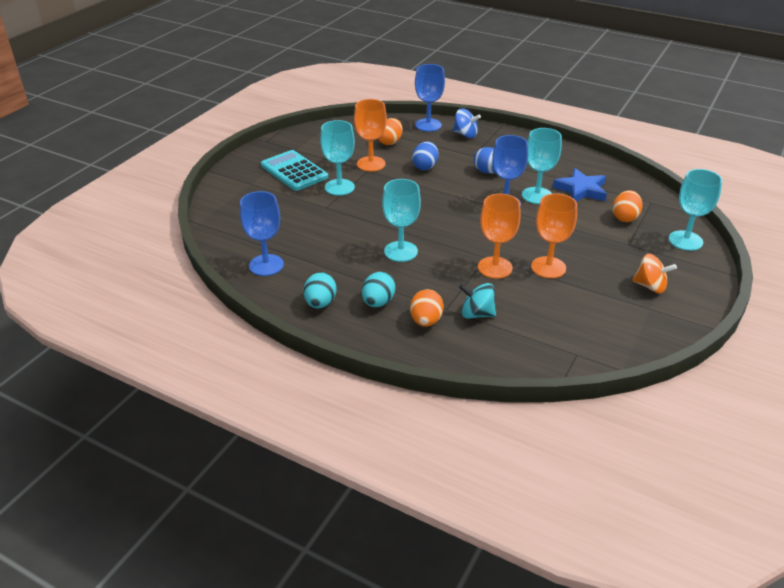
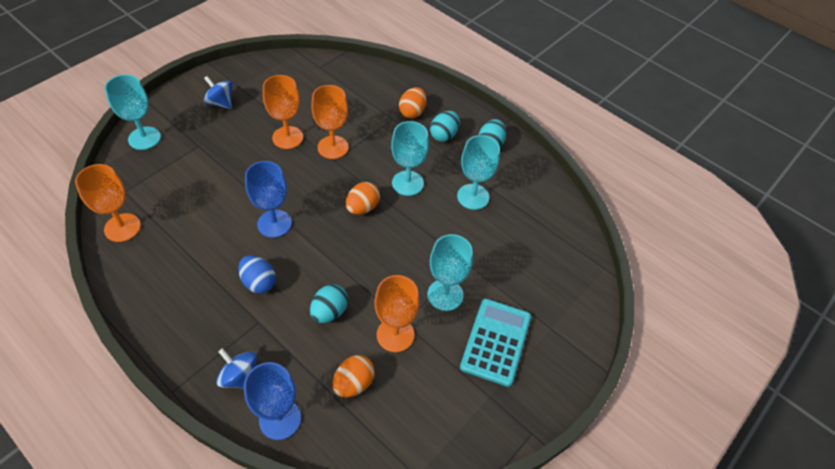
camera: 170 degrees left, 15 degrees up
(266, 265) = (534, 194): blue goblet -> none
(294, 171) = (496, 342): turquoise calculator -> turquoise calculator turned 135 degrees counterclockwise
(425, 166) = (329, 312): blue egg -> turquoise egg
(477, 314) = (371, 109): turquoise spinning top -> none
(537, 195) = (232, 228): turquoise goblet -> turquoise goblet (473, 196)
(581, 190) = (178, 226): blue star -> none
(623, 182) = (122, 227): none -> orange goblet
(625, 217) = (171, 177): orange egg -> orange egg (362, 208)
(650, 286) = (221, 103): orange spinning top -> blue spinning top

